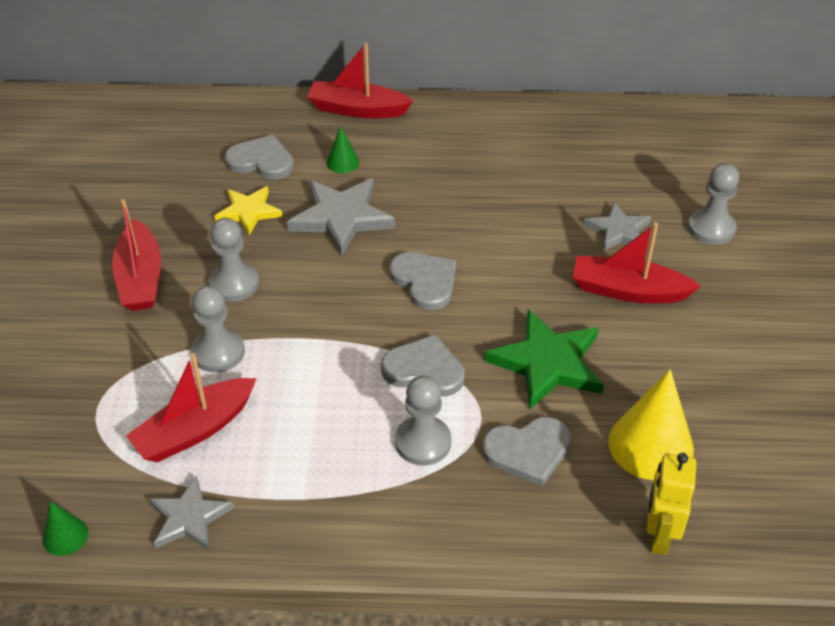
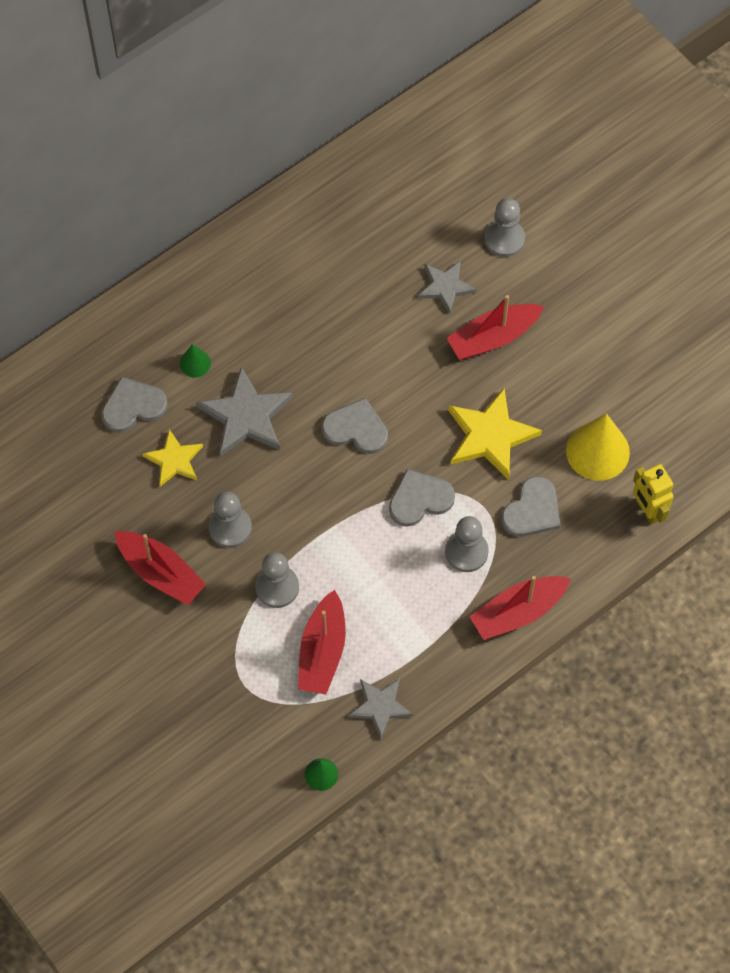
camera: 40 degrees left, 20 degrees up
(357, 109) = (153, 301): red boat -> red boat (518, 612)
(547, 363) = (490, 436): green star -> yellow star

